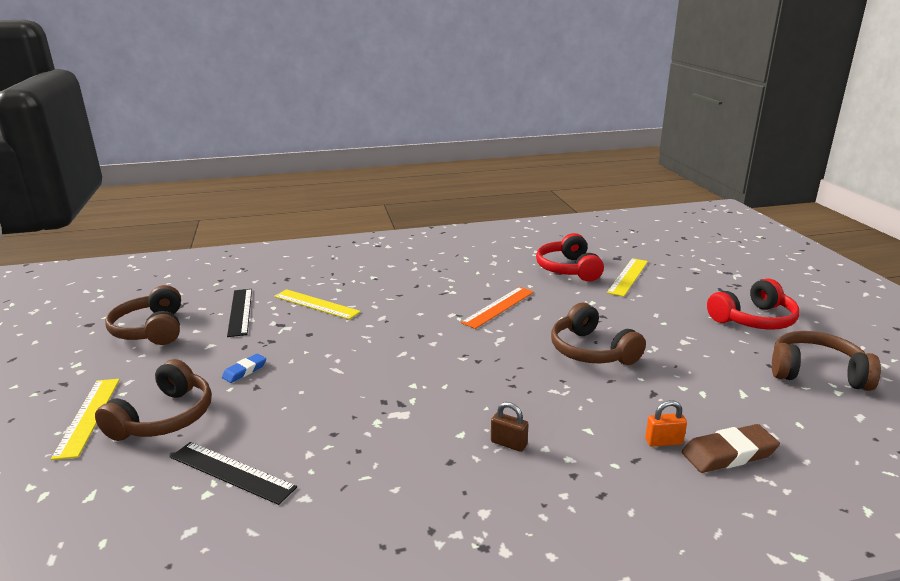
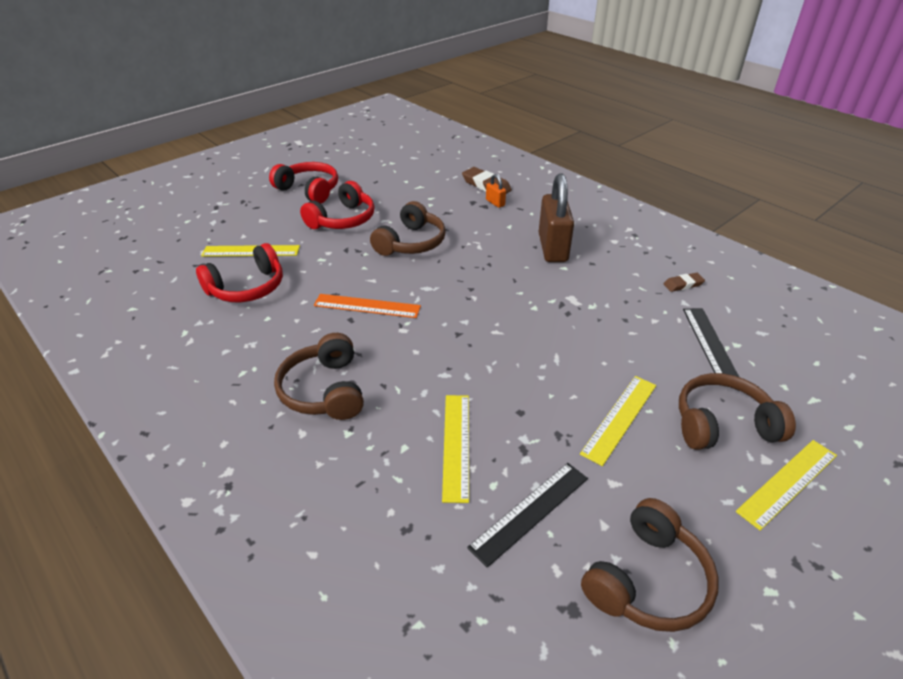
camera: 120 degrees left, 15 degrees up
(244, 371) = (619, 418): blue eraser -> yellow ruler
(333, 520) = (683, 284): none -> brown eraser
(508, 443) = (553, 248): brown padlock -> brown padlock, size x2.30
(668, 325) = (342, 219): none -> red headphones
(816, 373) = (373, 168): brown headphones -> brown headphones (324, 390)

